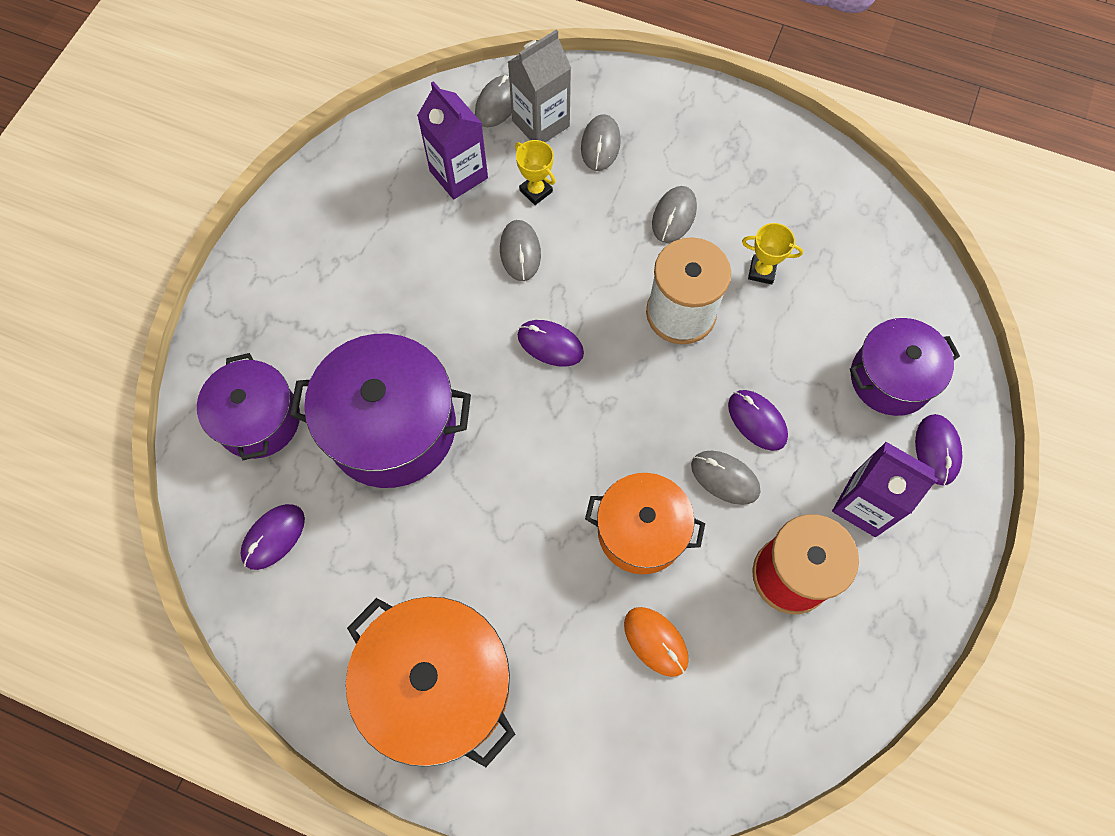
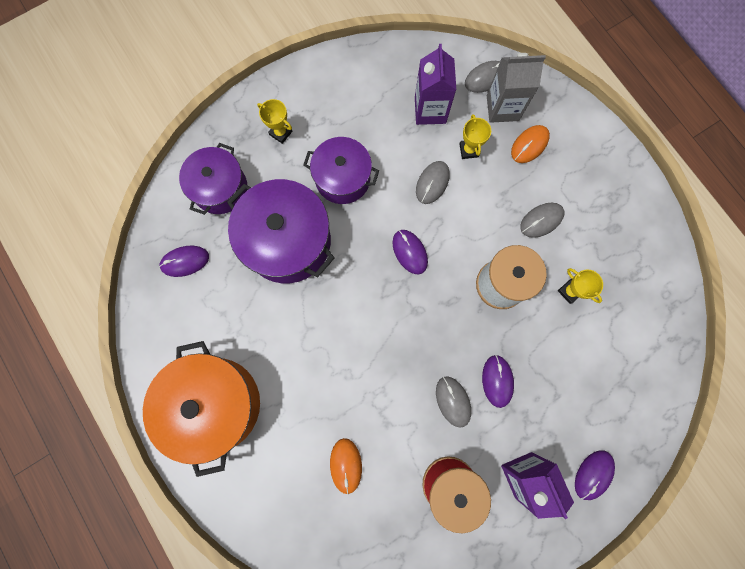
camera: 35 degrees right, 10 degrees up
(292, 307) = (280, 133): none -> yellow trophy
(600, 144) = (529, 145): grey mouse -> orange mouse
(641, 531) = (382, 398): orange pot -> none
(890, 378) = (599, 411): purple pot -> purple pot (342, 178)

